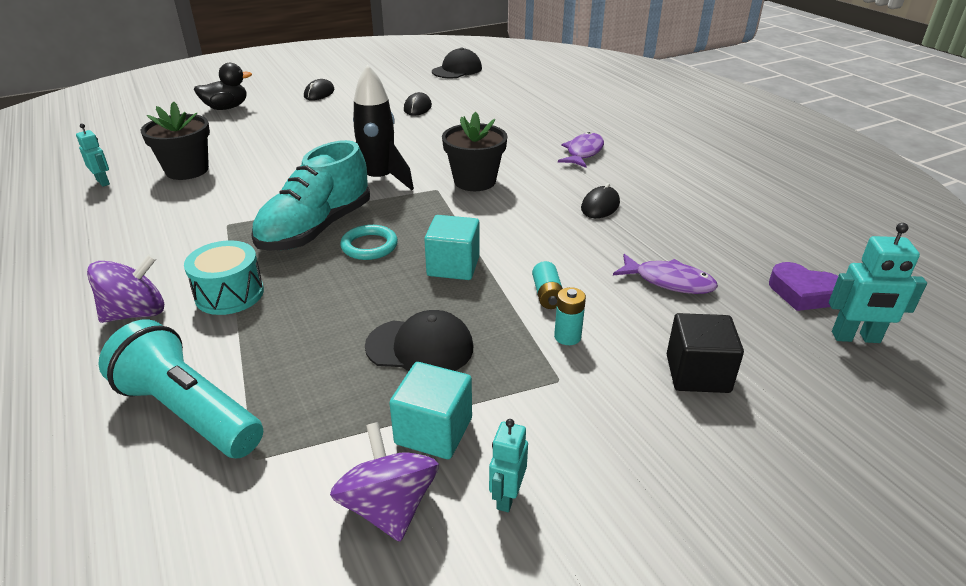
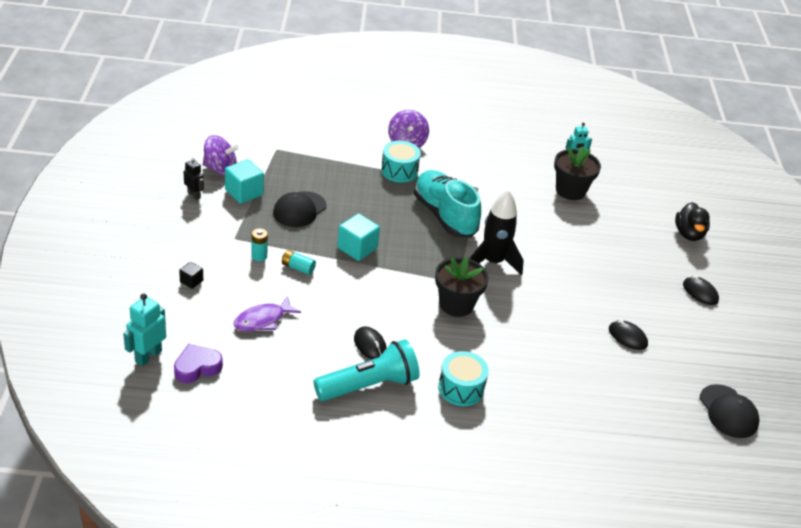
camera: 115 degrees right, 5 degrees up
(189, 412) = (319, 142): turquoise flashlight -> turquoise flashlight (369, 385)
(369, 246) = (407, 227): turquoise ring -> none
(507, 496) = (194, 195): turquoise robot -> black robot
(583, 152) = (461, 388): purple fish -> turquoise drum
(697, 373) = (191, 281): black cube -> black cube, size x0.54

